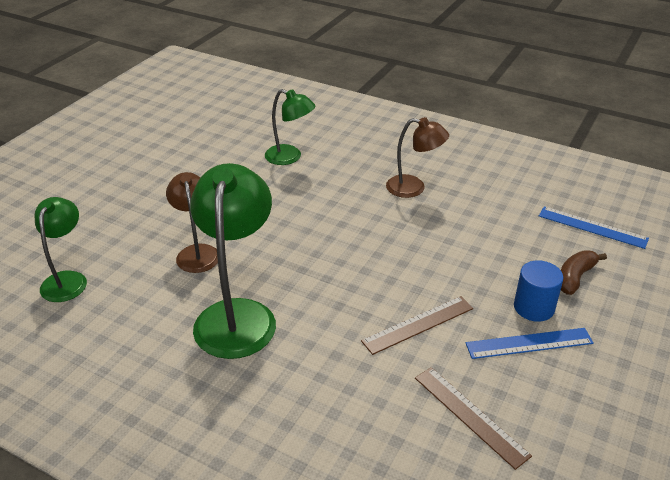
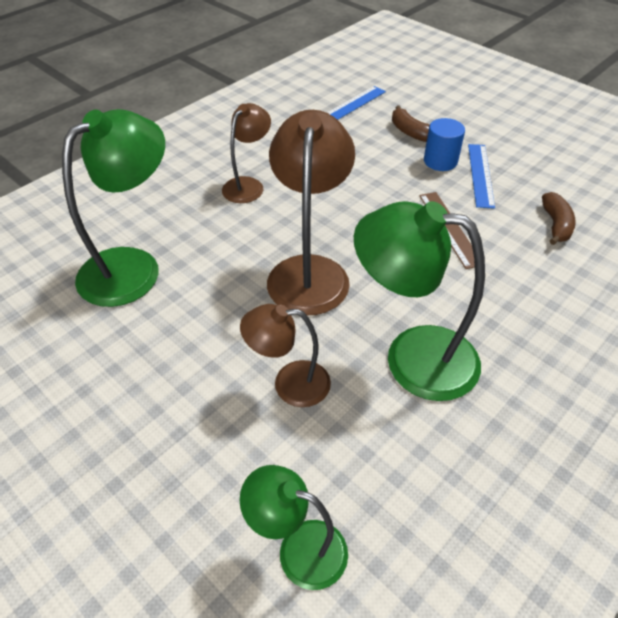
camera: 75 degrees left, 10 degrees up
(290, 157) = (133, 267): green lamp -> green lamp, size x1.70
(318, 242) = (309, 271): none -> brown lamp
(470, 415) = (555, 225): brown ruler -> brown banana

